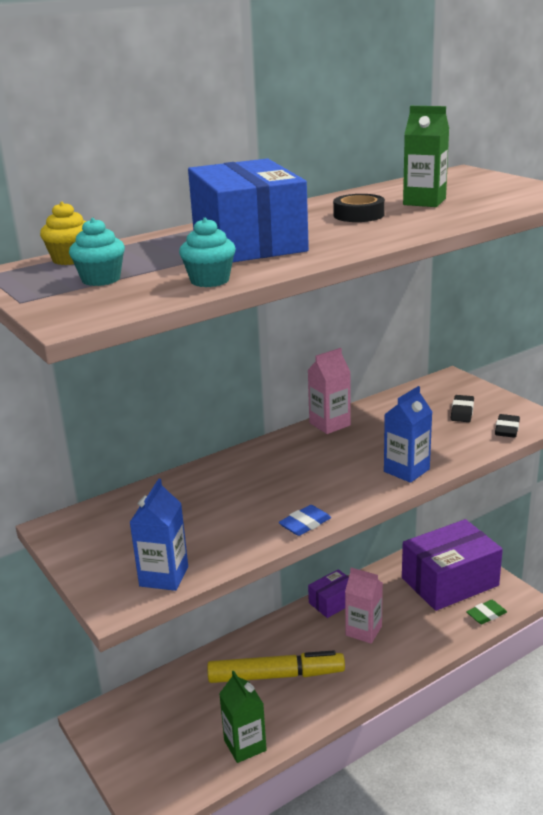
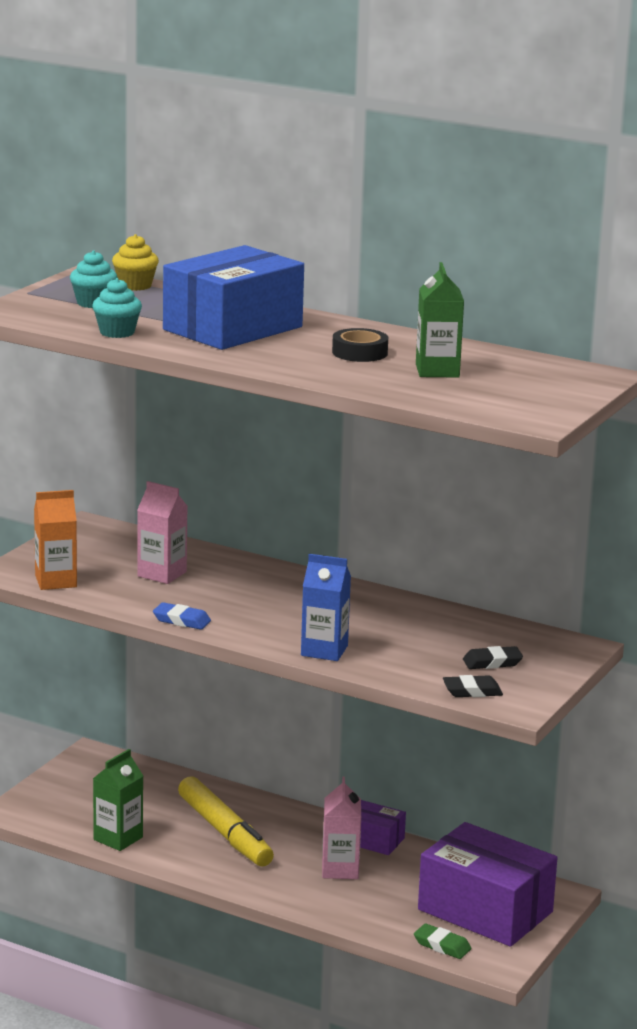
camera: 60 degrees right, 5 degrees down
(164, 576) = (56, 581): blue carton -> orange carton
(329, 424) = (389, 599): pink carton -> pink carton (162, 574)

